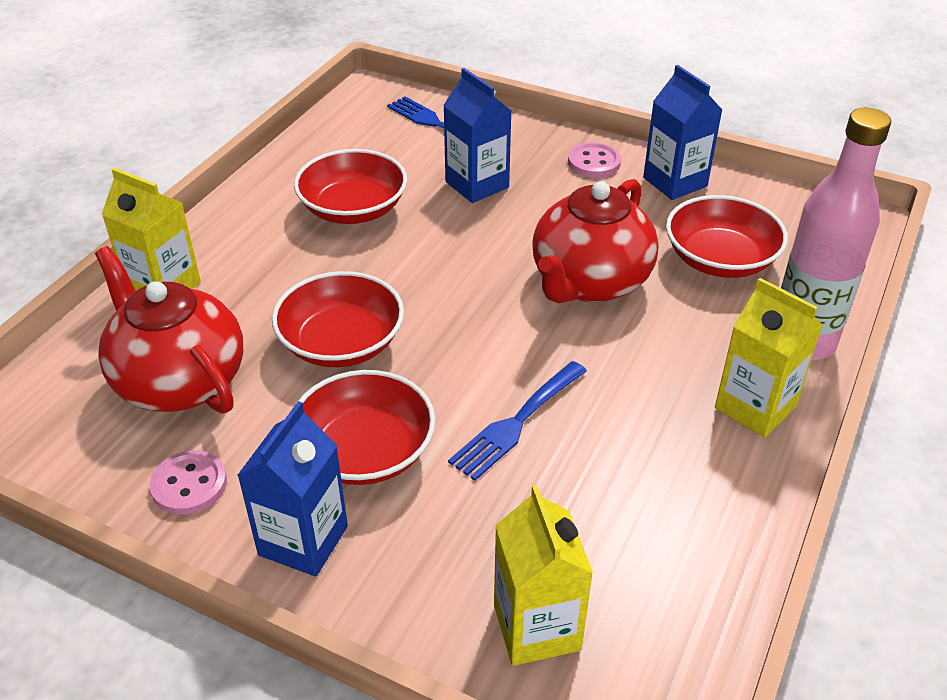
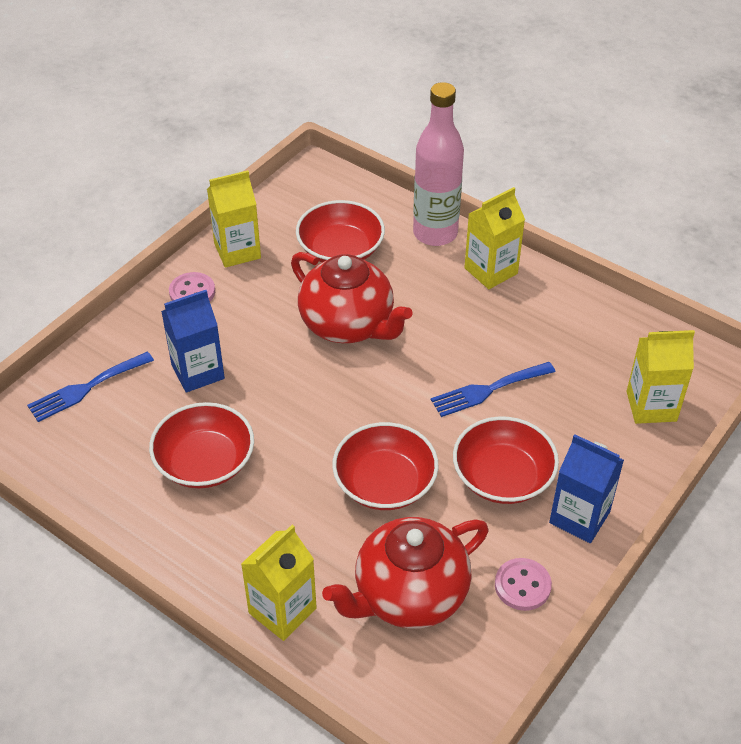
camera: 80 degrees left, 5 degrees up
(516, 423) = (487, 390): blue fork -> blue fork turned 105 degrees clockwise
(675, 182) = (237, 251): blue carton -> yellow carton

